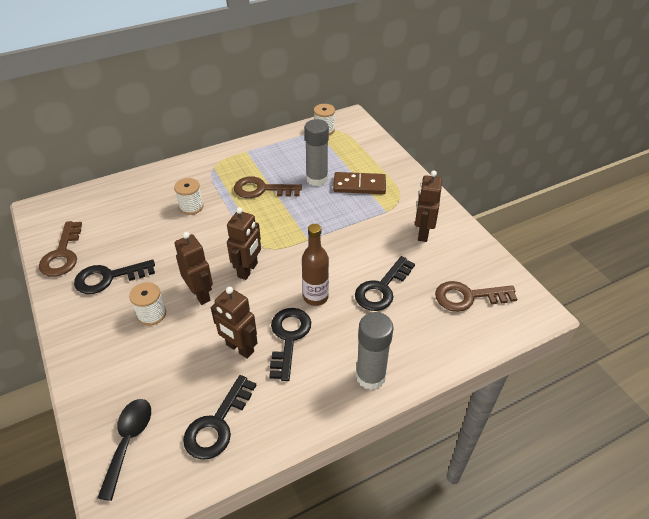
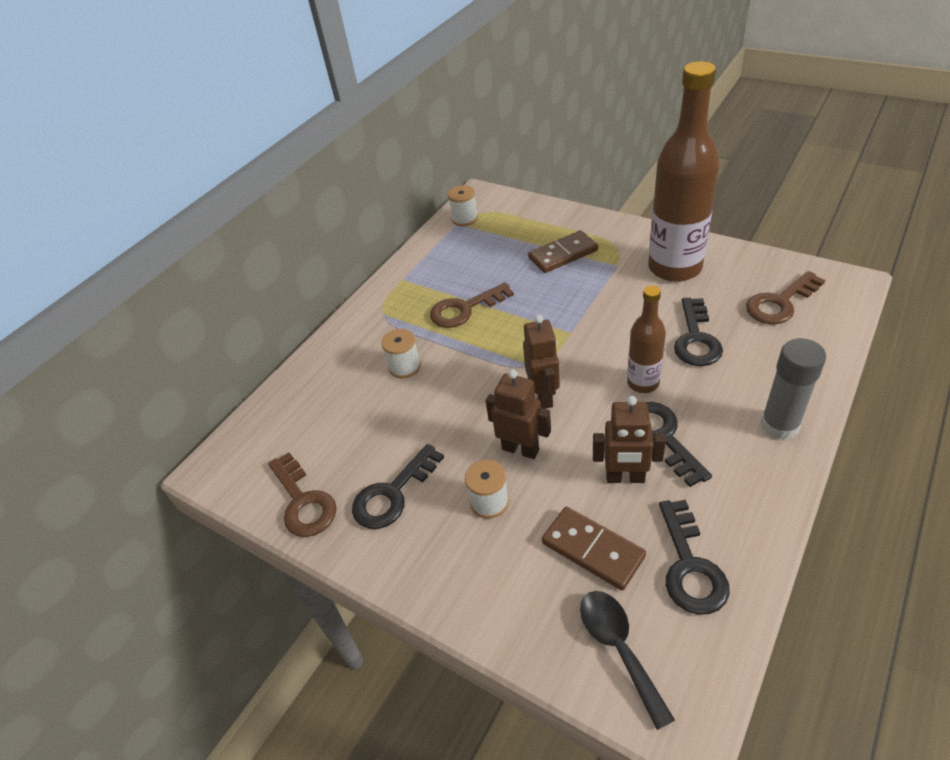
camera: 25 degrees left, 0 degrees up
(175, 378) = (593, 549): none -> brown domino
(317, 179) = (512, 269): grey glue stick -> none
(422, 233) = (674, 268): brown robot -> brown bottle

